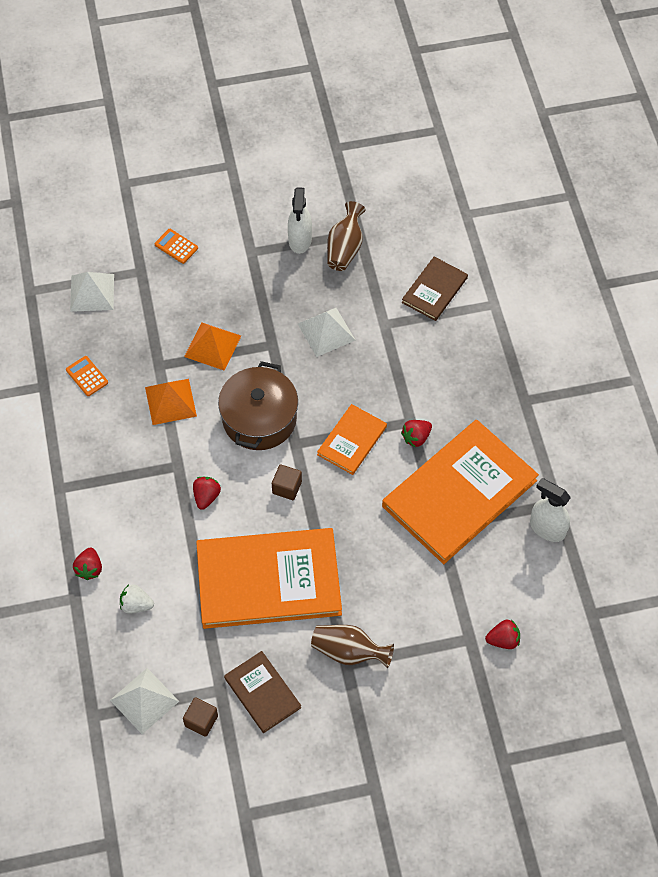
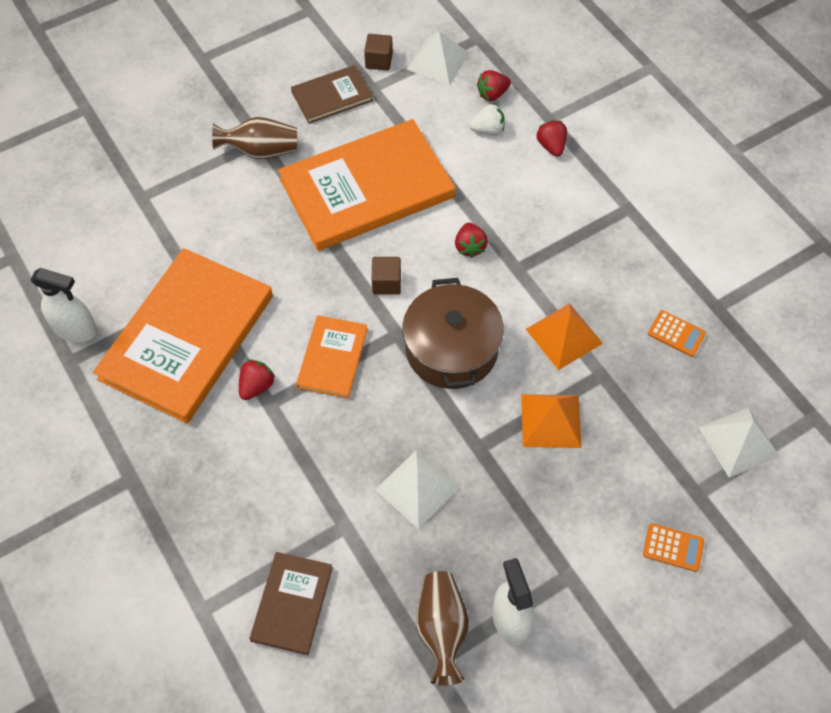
camera: 160 degrees right, 0 degrees up
(262, 693) = (332, 96): brown book -> brown book turned 60 degrees counterclockwise
(503, 640) = (105, 205): red strawberry -> red strawberry (492, 94)

